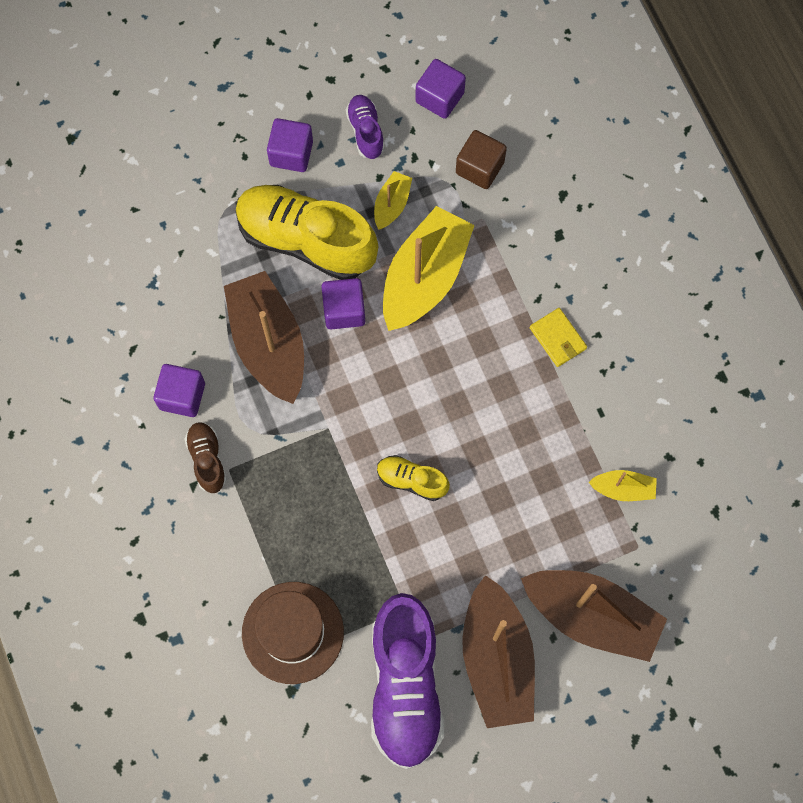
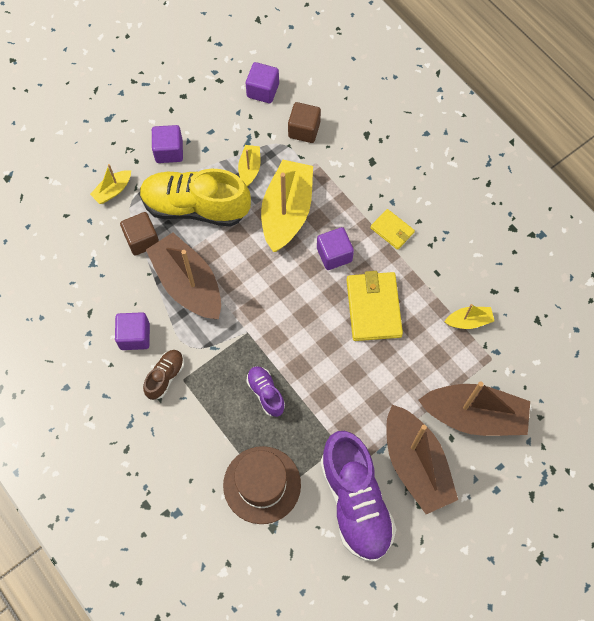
camera: 15 degrees left, 5 degrees down
(203, 190) = (113, 190): none -> yellow boat
(207, 459) = (165, 376): brown shoe -> brown shoe turned 60 degrees clockwise
(224, 268) = (142, 240): none -> brown cube
(344, 310) = (236, 248): purple cube -> purple cube (334, 254)
(365, 131) = (217, 124): purple shoe -> purple shoe (266, 393)
(411, 480) = (318, 353): yellow shoe -> none
(502, 438) = (373, 308): none -> yellow wallet

